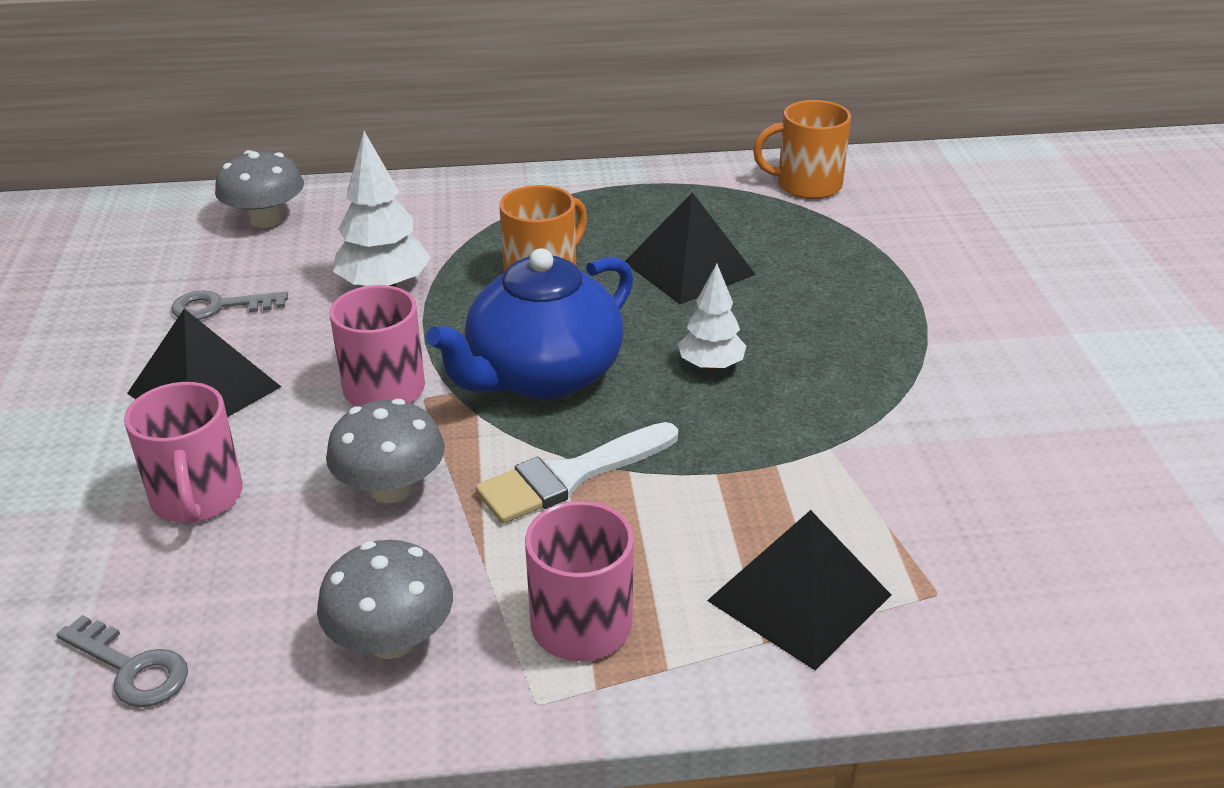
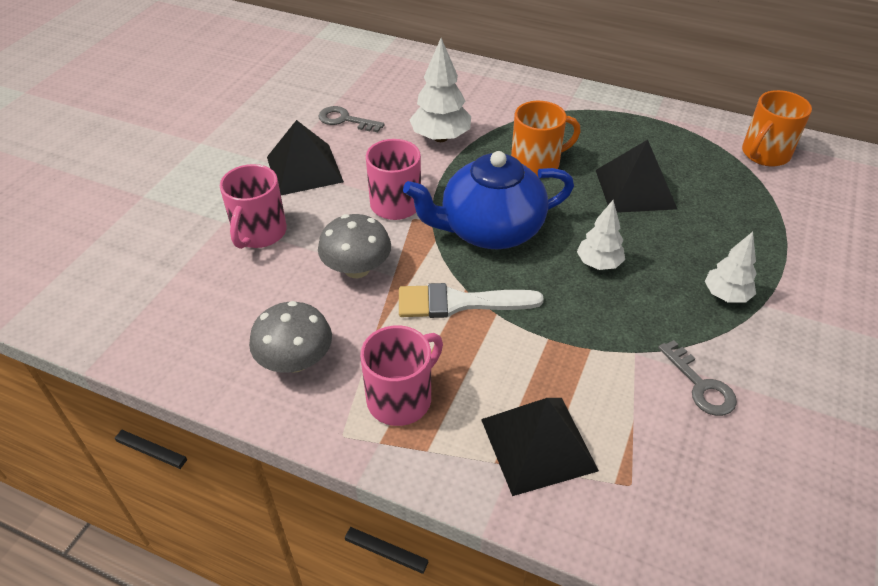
camera: 30 degrees right, 10 degrees up
(132, 668) = (168, 317): grey key -> grey key (701, 385)
(266, 220) = (405, 72): grey mushroom -> none
(806, 185) = (764, 154): orange mug -> orange mug turned 75 degrees counterclockwise
(881, 348) = (726, 295): none -> white tree

